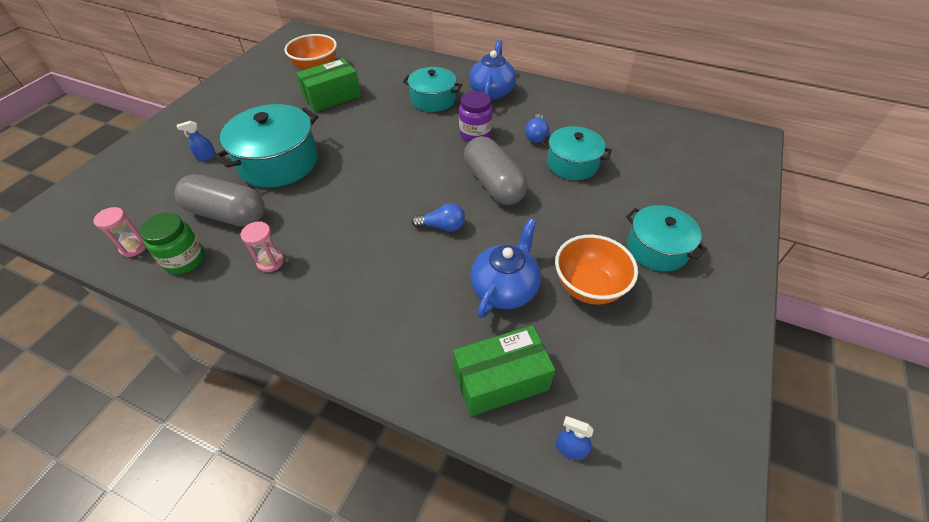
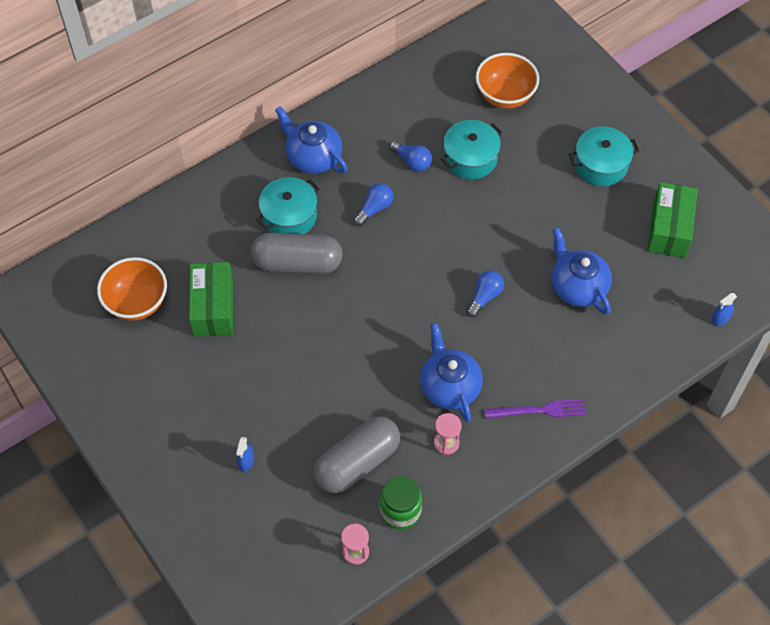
camera: 60 degrees left, 10 degrees up
(278, 162) = (302, 396): turquoise pot -> none
(332, 240) = (449, 386): none -> blue teapot
(340, 317) = (539, 410): none -> purple fork
(475, 134) = (374, 209): purple jar -> blue light bulb
(493, 184) = (456, 232): grey capsule -> grey capsule (297, 263)
(500, 380) = (653, 331): green box -> green box (669, 229)
(588, 287) = (608, 232): orange bowl -> orange bowl (505, 95)

